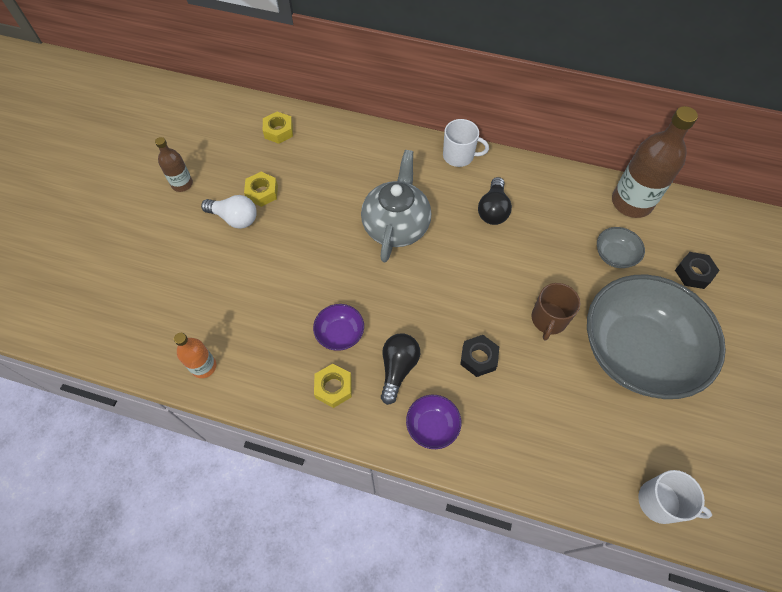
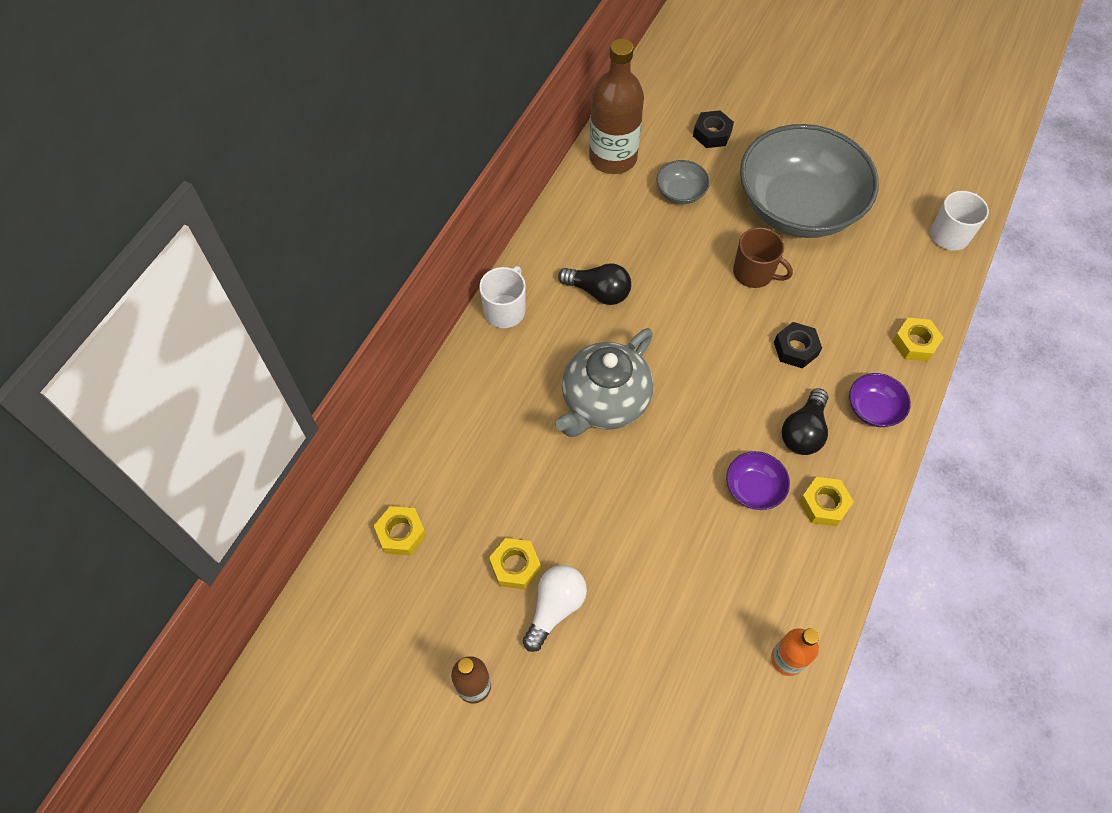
camera: 80 degrees left, 0 degrees up
(396, 226) = (604, 402): grey teapot -> grey teapot turned 75 degrees counterclockwise
(398, 368) = (803, 432): black light bulb -> black light bulb turned 90 degrees counterclockwise
(513, 464) = (915, 343): none -> yellow nut

